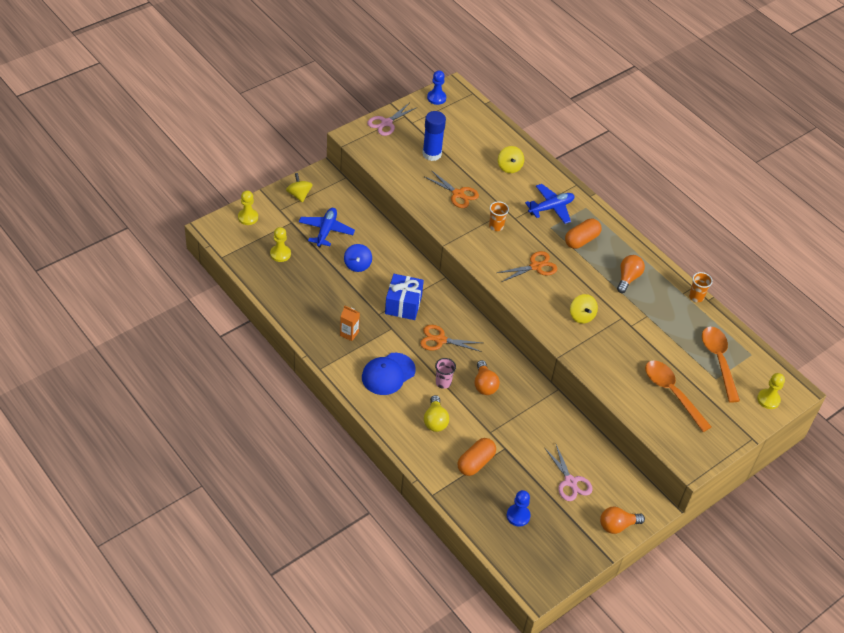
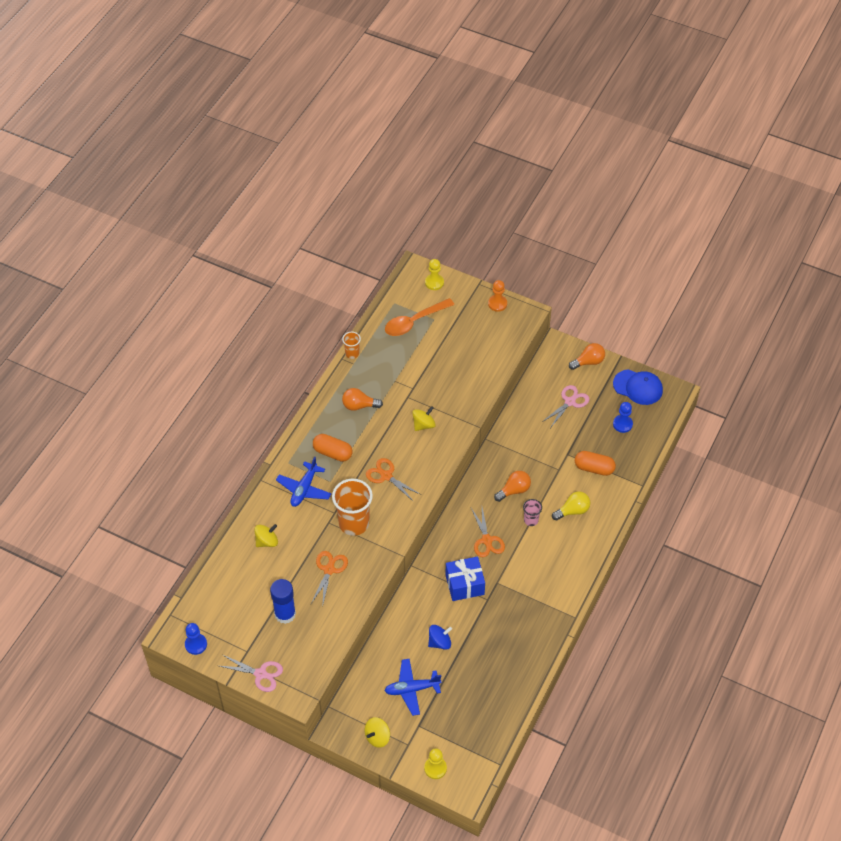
camera: 110 degrees left, 5 degrees up
(280, 254) = (465, 714): yellow pawn -> none
(349, 334) = (524, 612): orange carton -> none
(388, 374) = (548, 564): blue cap -> blue cap (638, 387)
(496, 226) = (354, 523): orange cup -> orange cup, size x2.01
(551, 208) = (304, 489): blue plane -> blue plane turned 105 degrees counterclockwise
(617, 525) = (588, 362): orange light bulb -> orange light bulb turned 75 degrees counterclockwise
(672, 393) = (467, 342): orange spoon -> none
(716, 442) = (497, 304): none -> orange pawn

